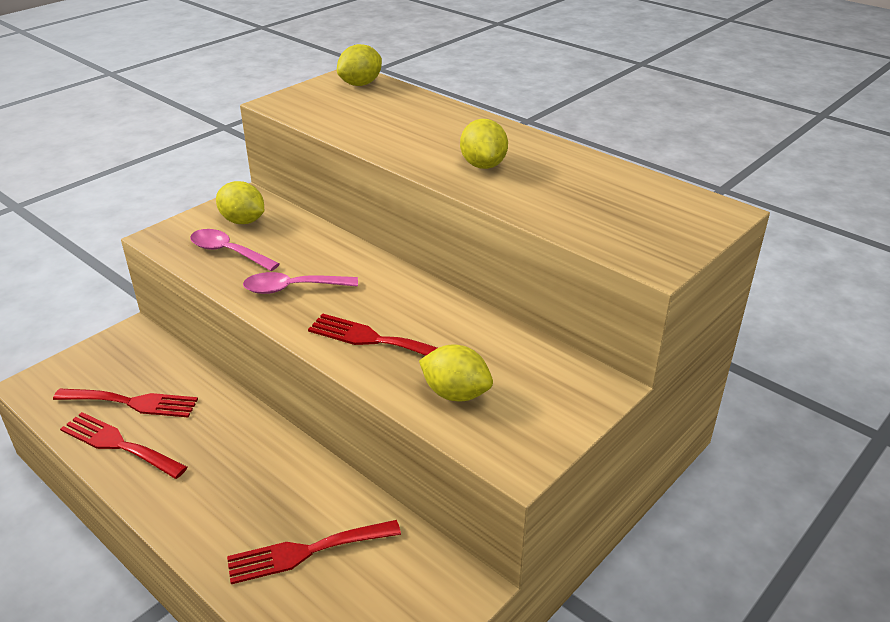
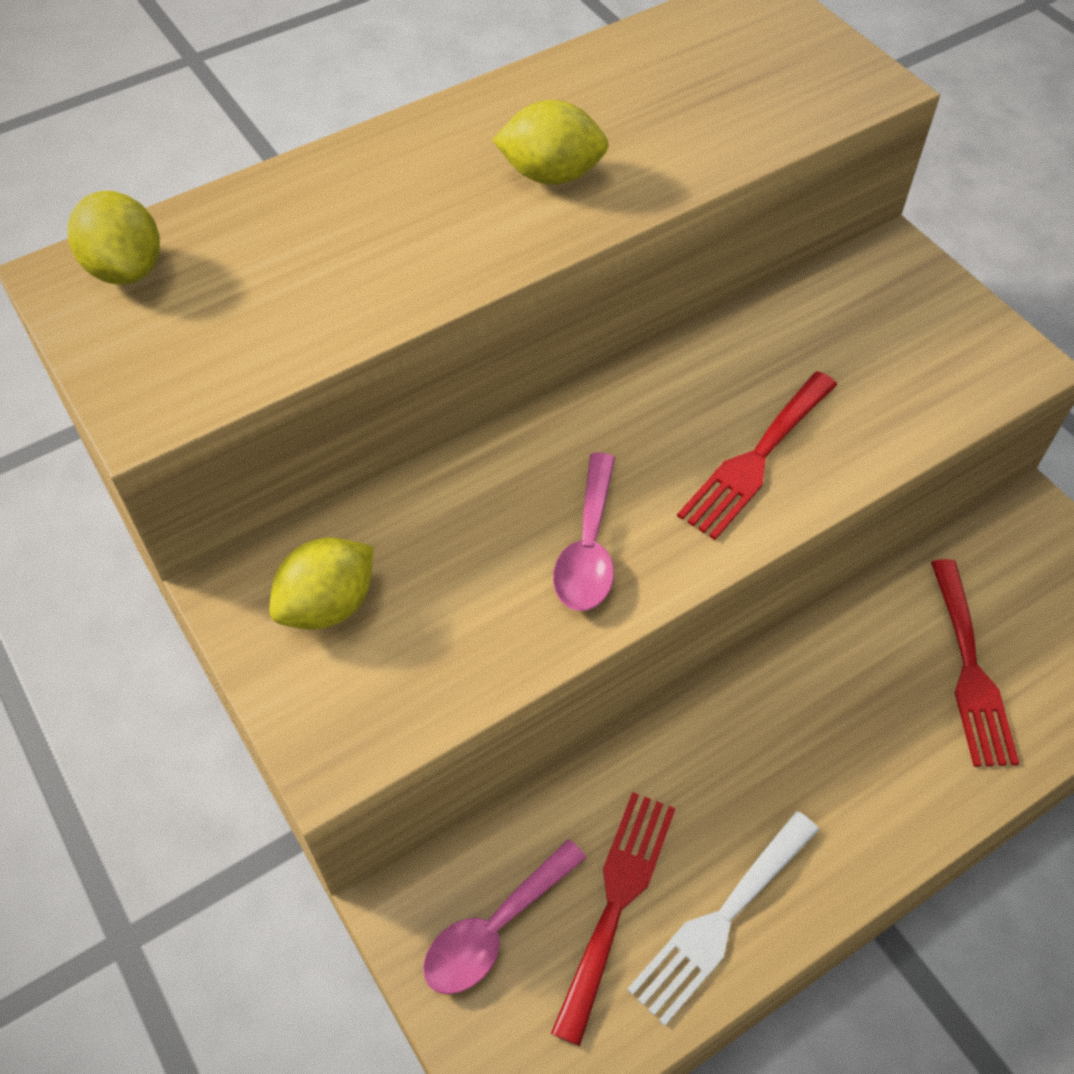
camera: 75 degrees left, 20 degrees up
(118, 444) = (720, 921): red fork -> white fork
(228, 252) = (436, 637): pink spoon -> pink spoon (495, 929)
(455, 393) = (890, 394): yellow lemon -> none

